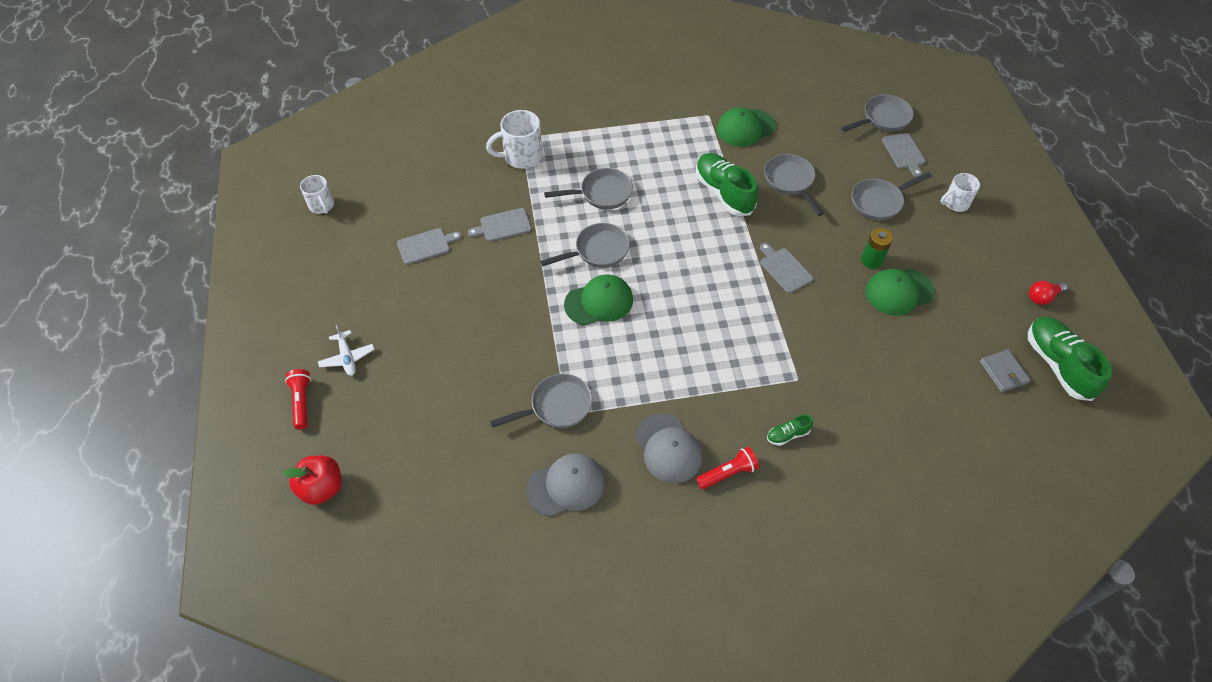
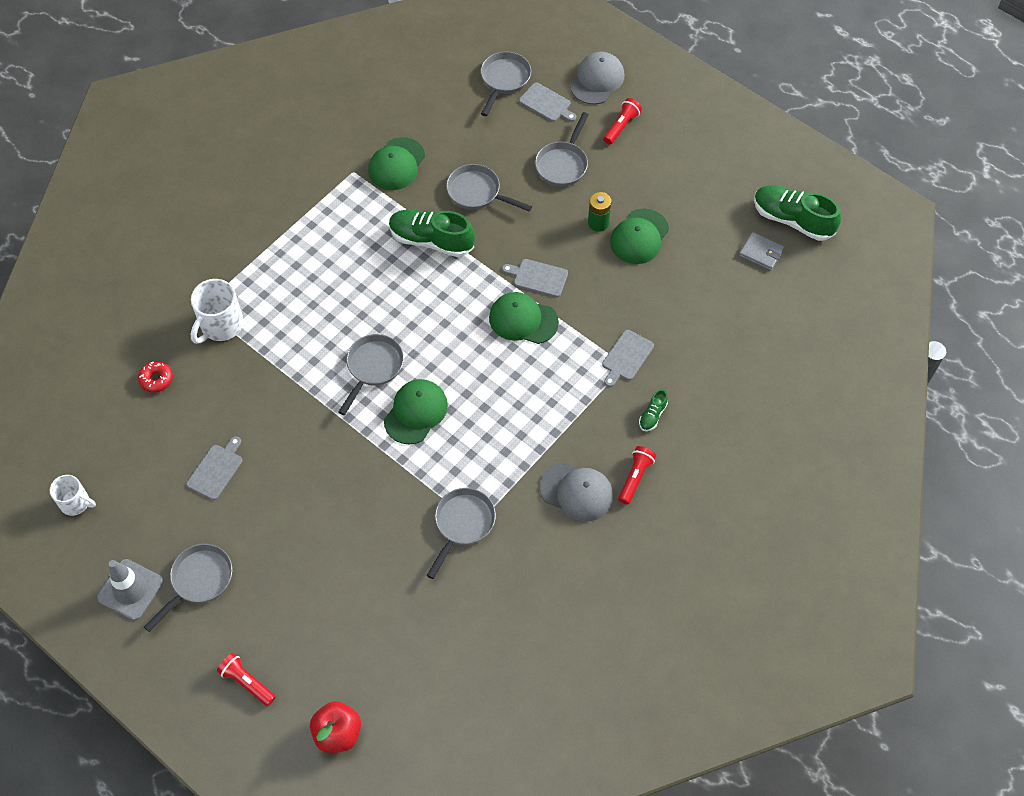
camera: 40 degrees left, 5 degrees up
(296, 283) = (130, 589): none -> grey traffic cone
(347, 357) = (247, 617): white plane -> none
(447, 163) = (156, 379): none -> red donut
(503, 226) = (268, 402): grey cutting board -> grey cutting board (626, 357)
(566, 486) = (527, 579): grey cap -> grey cap (597, 80)
(602, 193) = (327, 312): grey pan -> grey pan (199, 581)
(744, 291) = (523, 320): none -> green cap
(955, 203) = (621, 126): white mug -> red flashlight
(1043, 297) = (743, 169): red light bulb -> none

